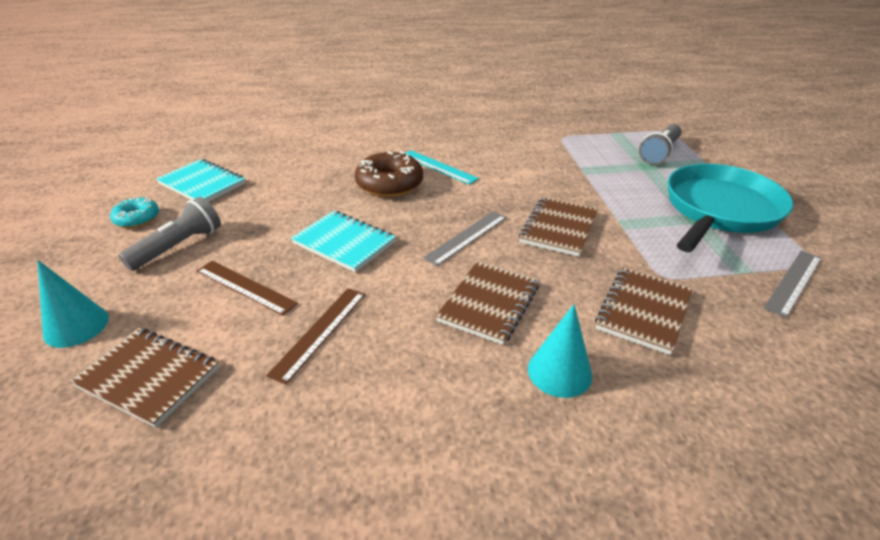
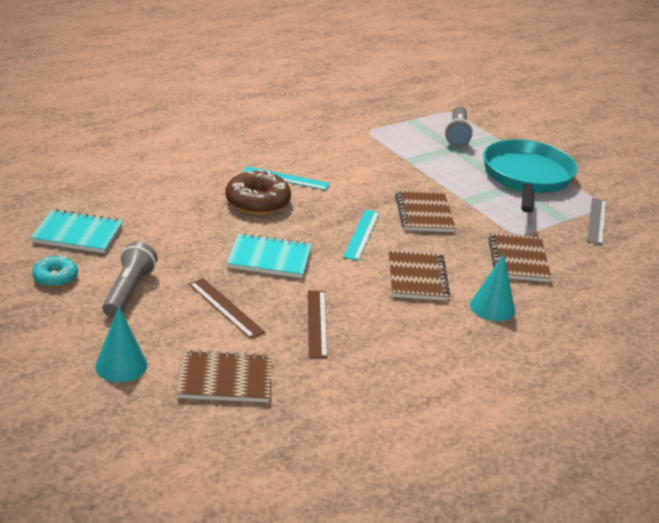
camera: 30 degrees left, 5 degrees down
(245, 287) = (225, 308): brown ruler -> brown ruler turned 45 degrees clockwise
(466, 237) = (362, 234): grey ruler -> turquoise ruler

